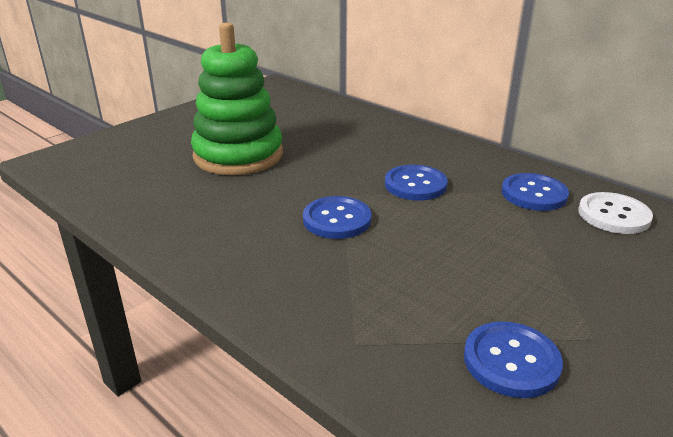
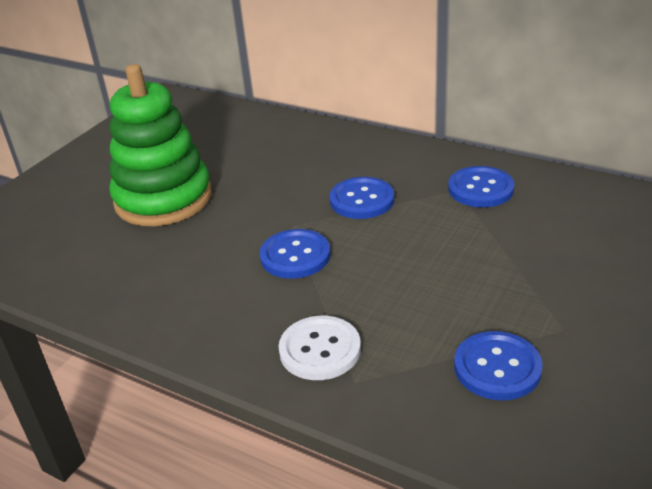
camera: 10 degrees left, 5 degrees up
(613, 215) = (559, 198): white button -> white button (320, 350)

